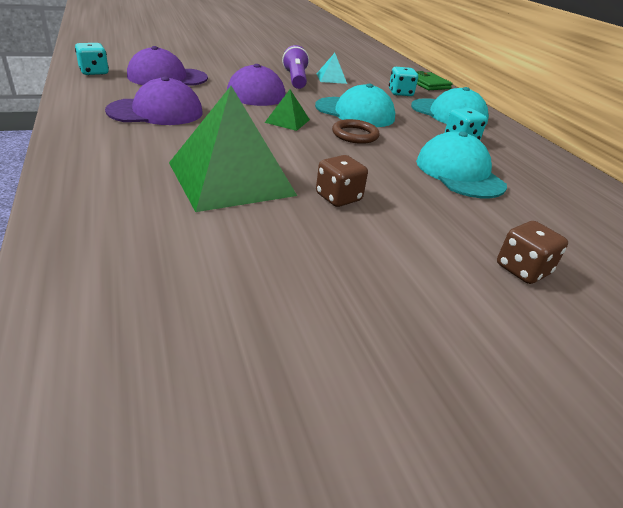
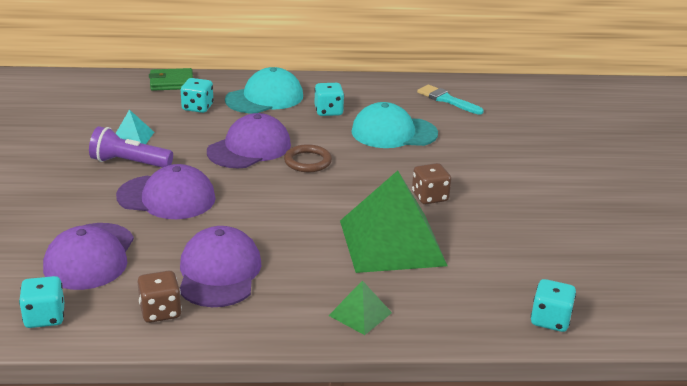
camera: 70 degrees left, 5 degrees down
(80, 294) = (550, 320): none -> turquoise dice
(287, 121) = (264, 192): green pyramid -> green pyramid (360, 314)
(355, 112) = (249, 148): turquoise cap -> purple cap
(522, 269) = (525, 152): brown dice -> brown dice (160, 311)
(583, 203) = (446, 100): none -> turquoise brush

